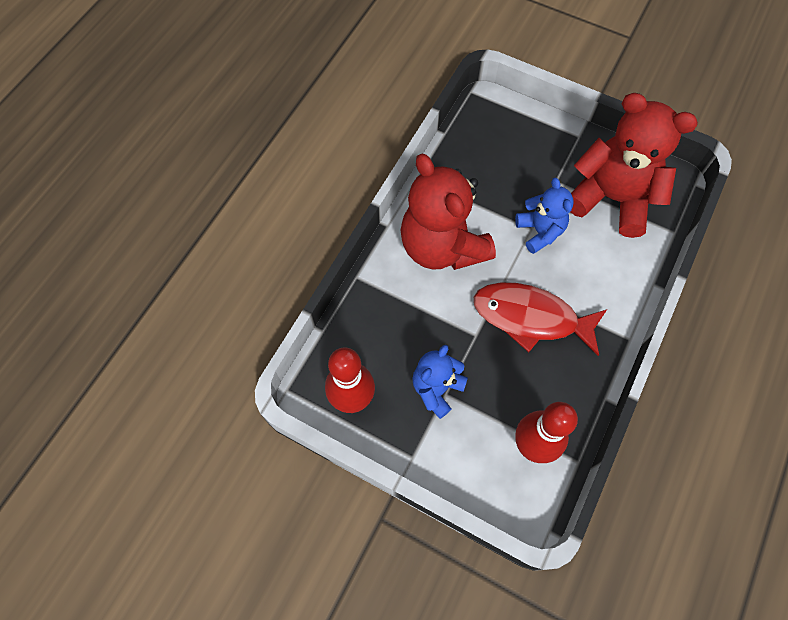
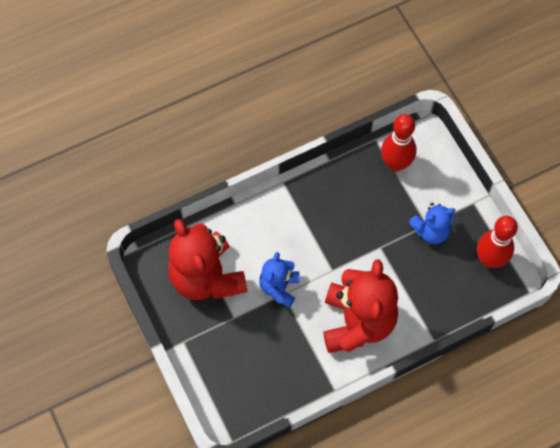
camera: 145 degrees left, 0 degrees up
(531, 317) = (335, 234): red fish -> none

